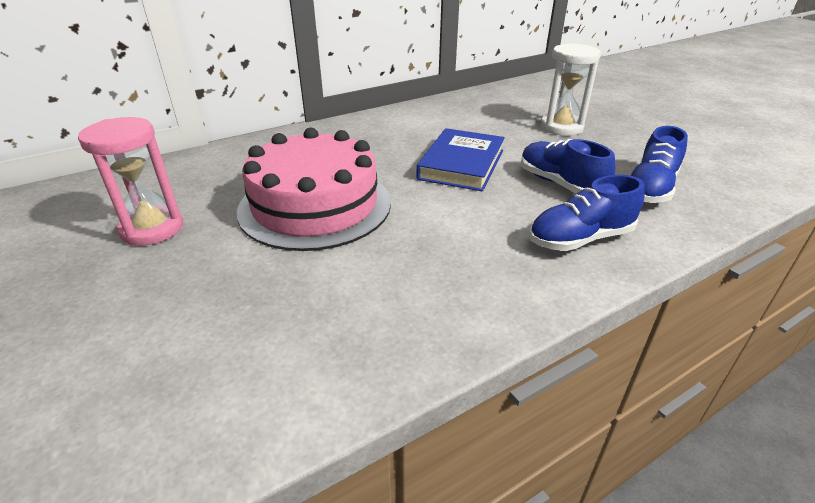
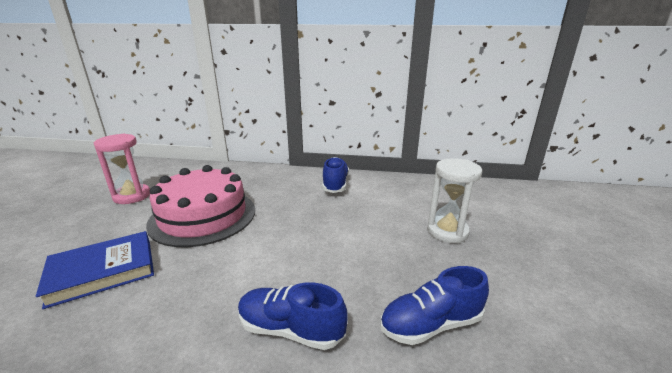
camera: 40 degrees right, 10 degrees down
(461, 164) = (320, 228): blue book -> blue book (102, 271)
(560, 184) = (359, 277): blue shoe -> blue shoe (335, 184)

